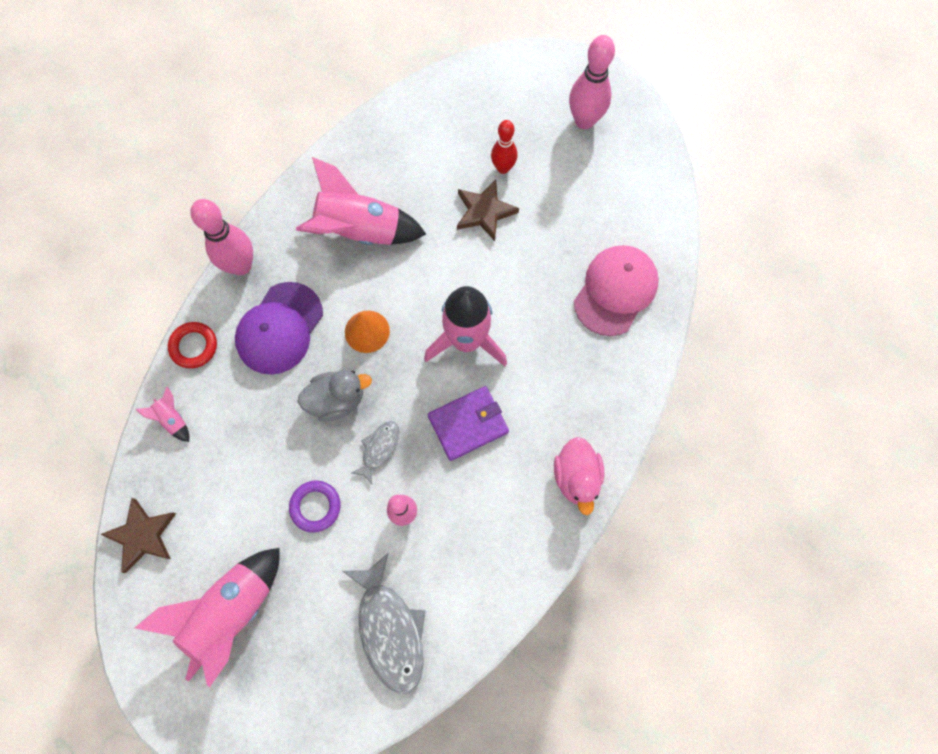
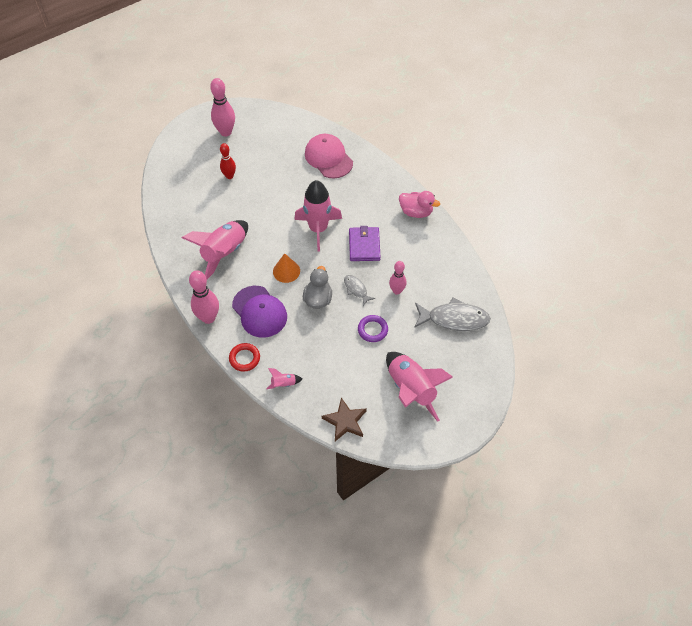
camera: 65 degrees left, 15 degrees down
(484, 212) = (250, 193): brown star -> none

